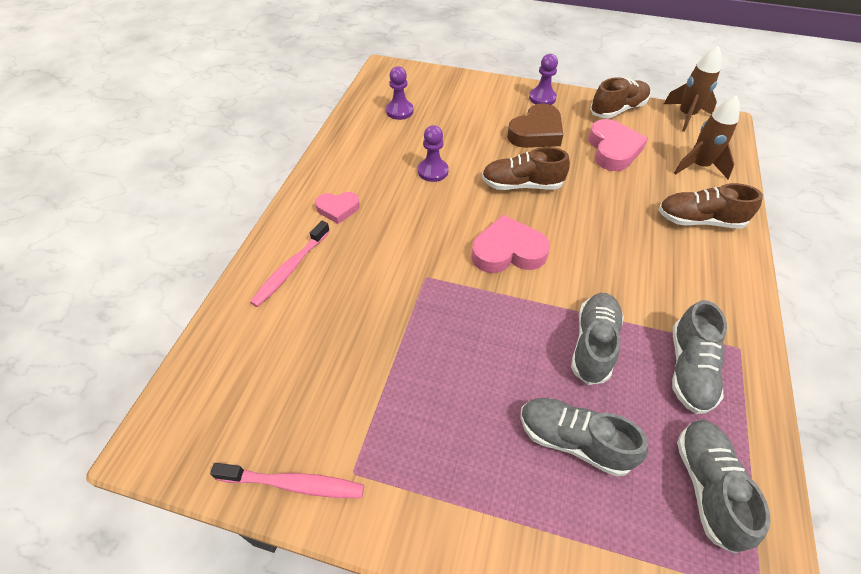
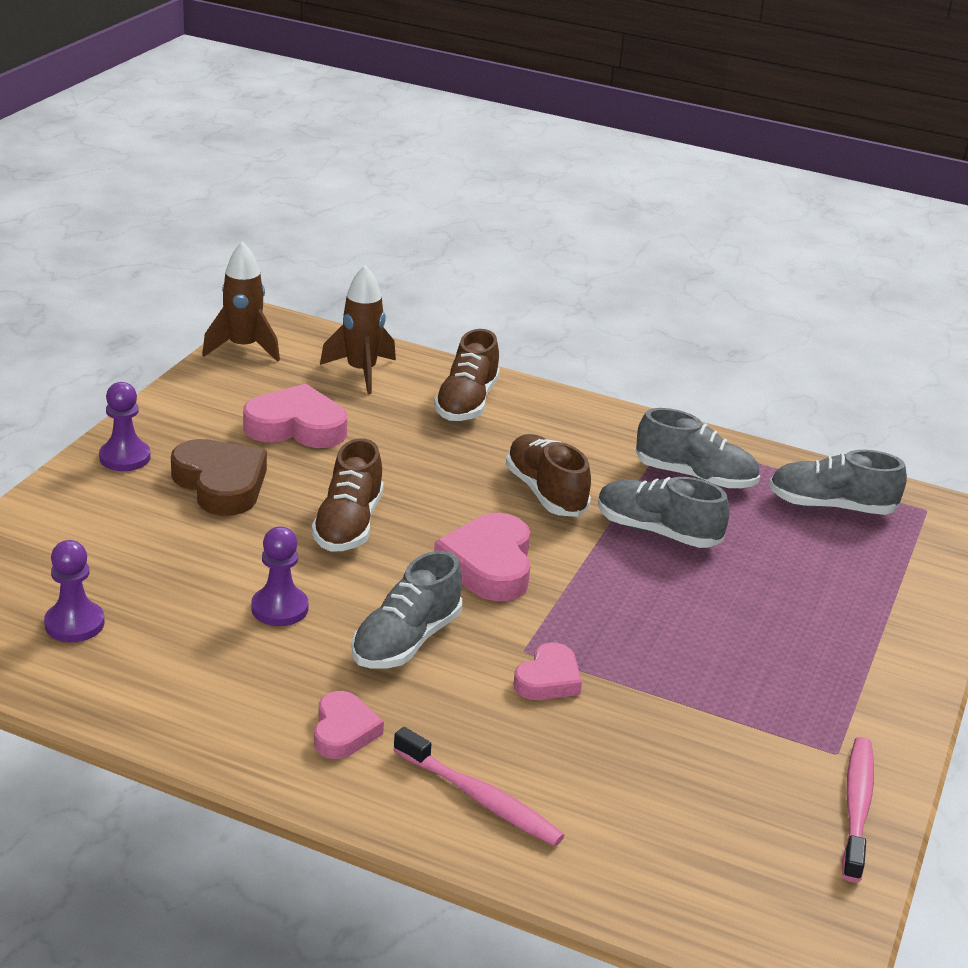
camera: 85 degrees left, 20 degrees down
(399, 291) = (548, 679): none -> pink heart
(573, 441) = (786, 576): grey shoe -> grey shoe (406, 641)
(618, 109) = (197, 397): brown shoe -> brown shoe (545, 492)

